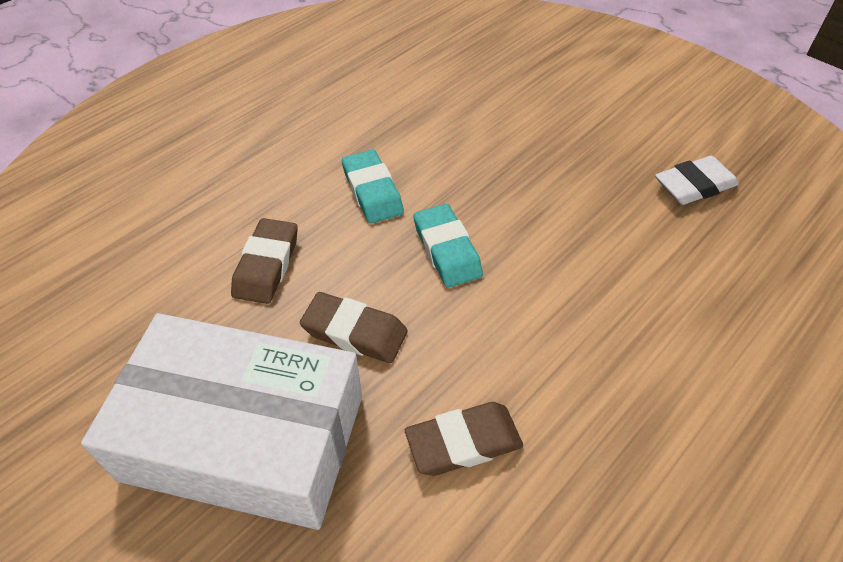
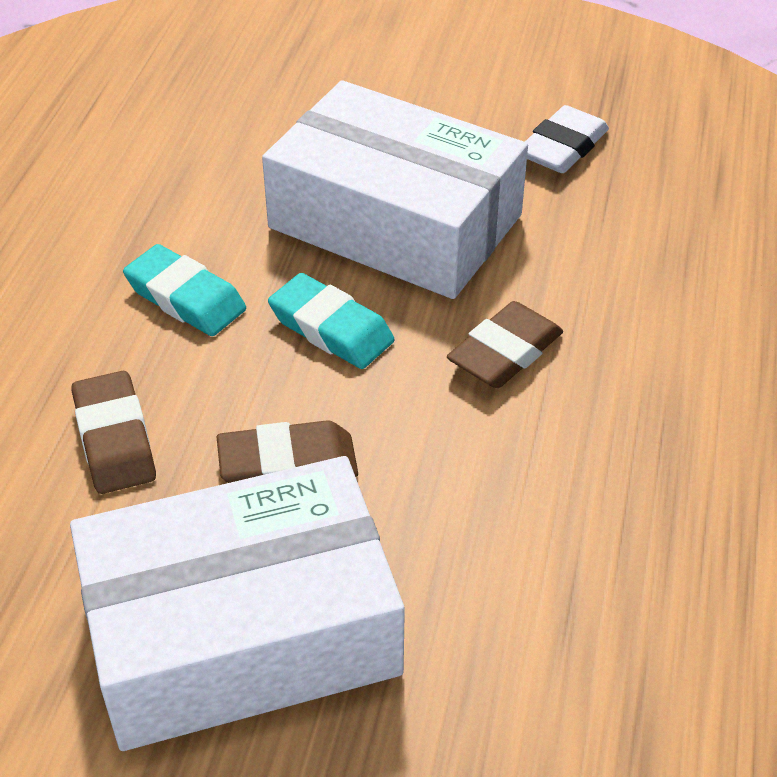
camera: 30 degrees left, 5 degrees down
(463, 442) = (495, 517): brown eraser -> brown eraser (505, 352)
(539, 193) = (395, 221): none -> white box

